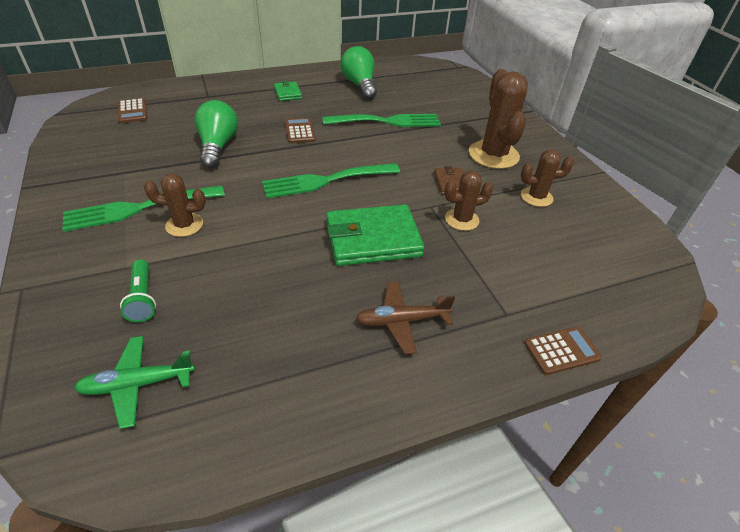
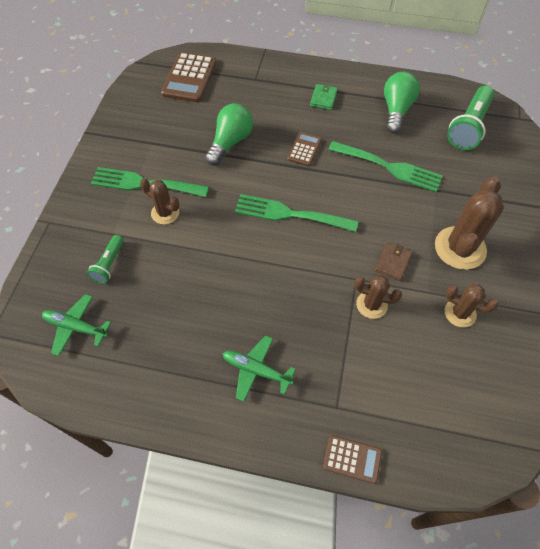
camera: 35 degrees right, 15 degrees up
(132, 111) = (189, 78): brown calculator -> brown calculator, size x1.78
(373, 239) = (286, 289): green wallet -> none
(402, 321) = (256, 370): brown plane -> green plane
(426, 81) = (469, 127): none -> green flashlight

